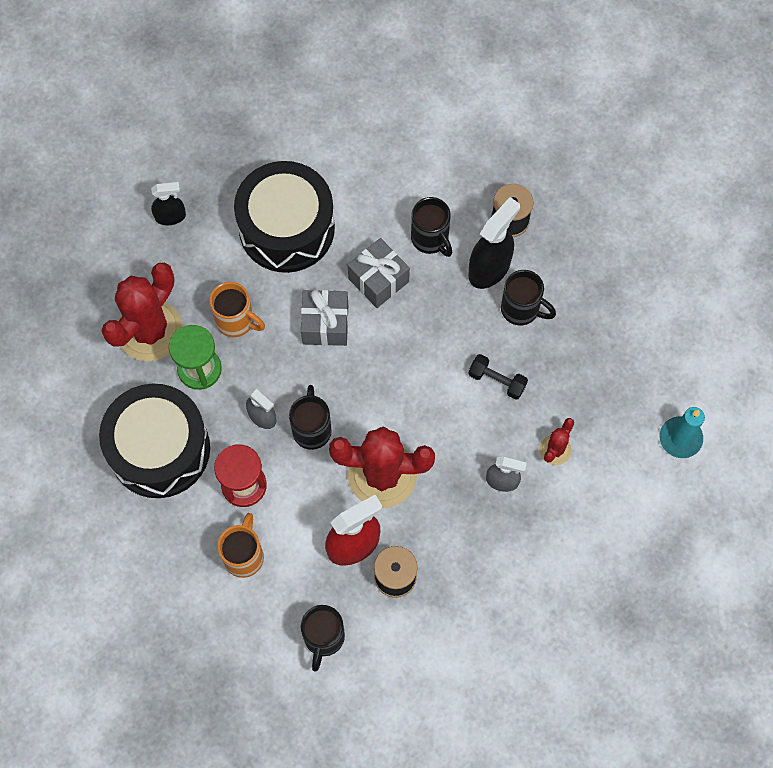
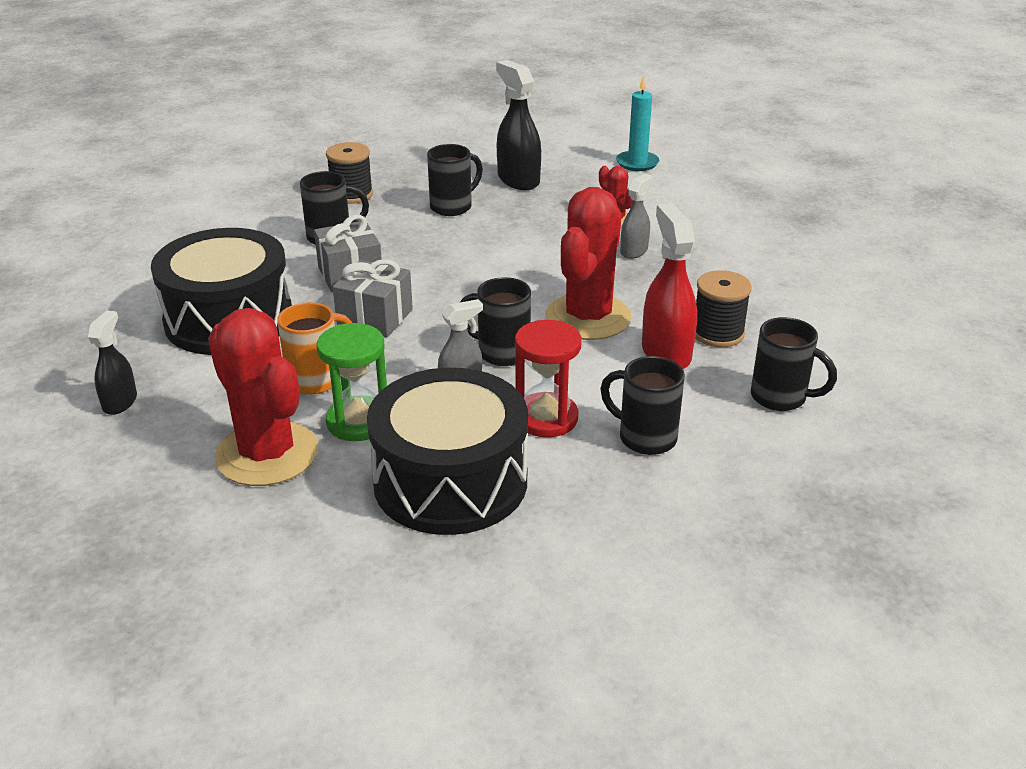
camera: 70 degrees left, 35 degrees down
(244, 556) = (645, 438): orange mug -> black mug
(489, 268) = (393, 213): black spray bottle -> black spray bottle (518, 180)
(497, 380) = (520, 233): black dumbbell -> none

